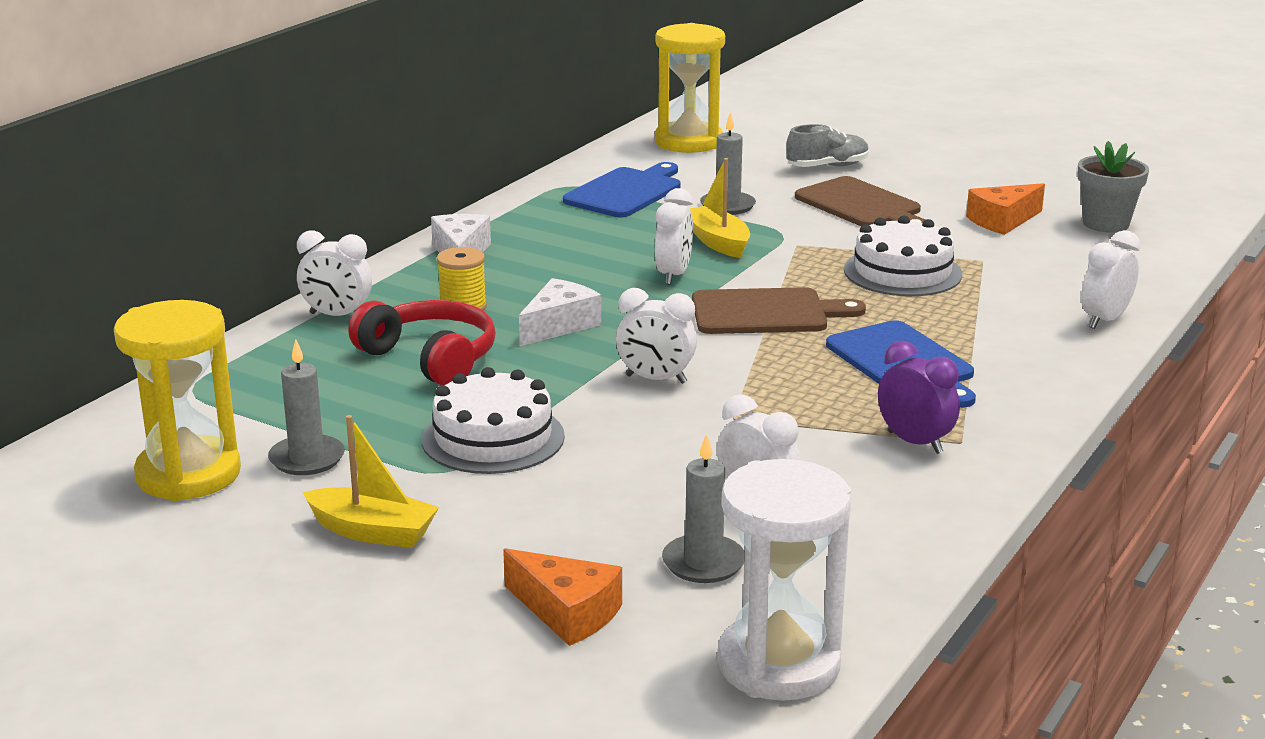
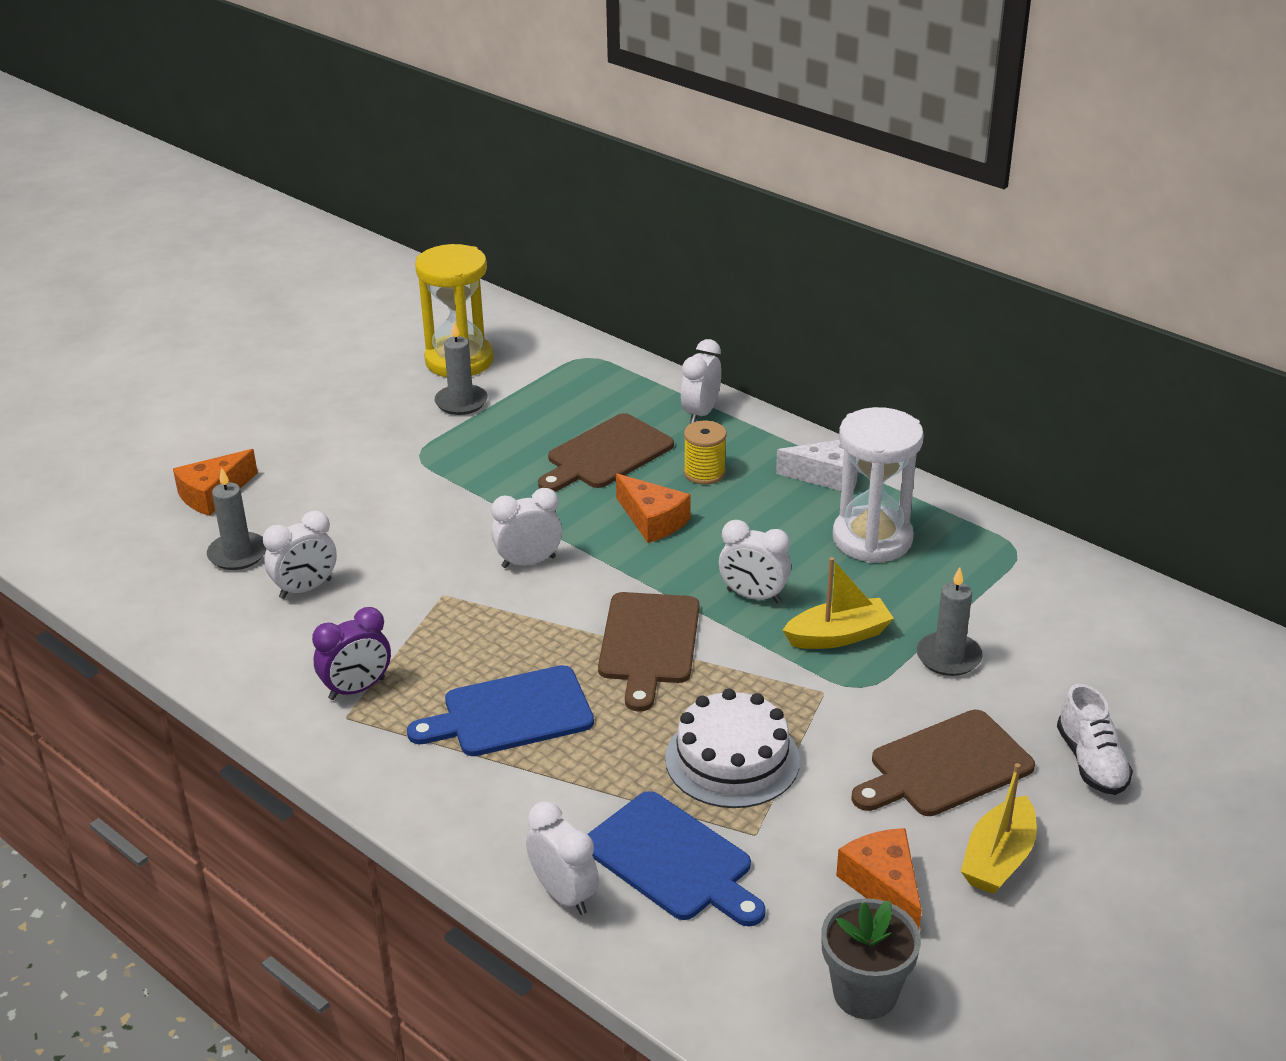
camera: 100 degrees right, 10 degrees up
(373, 532) = (350, 426): yellow boat -> yellow boat (998, 859)
(431, 358) = (606, 454): red headphones -> brown cutting board
(493, 438) = (459, 477): white cake -> none
(559, 325) = (652, 520): white cheese -> orange cheese
(626, 192) = (995, 588): blue cutting board -> blue cutting board (673, 860)
(656, 379) = (528, 562): white clock -> white clock turned 45 degrees clockwise
(688, 142) = (1179, 654): yellow hourglass -> none
(778, 664) = (105, 570): white hourglass -> white hourglass (872, 539)
(827, 166) = (1091, 762): grey shoe -> white shoe

